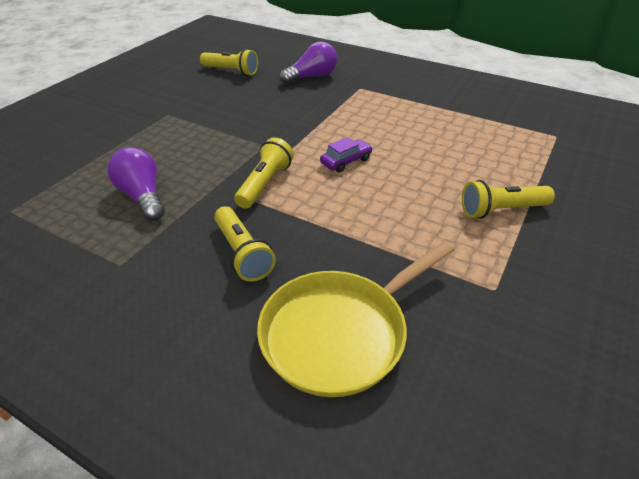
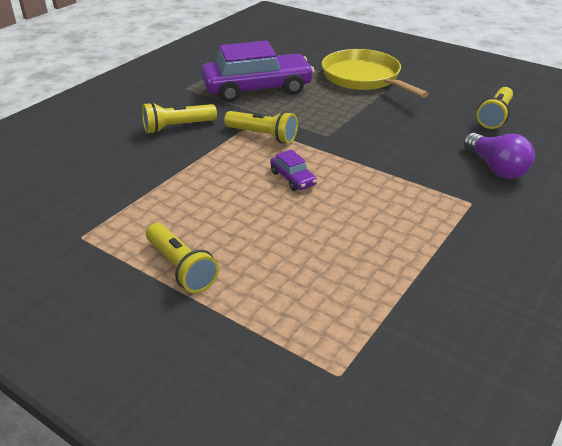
camera: 95 degrees right, 5 degrees down
(142, 196) = (257, 89): purple light bulb -> purple car
(340, 333) = (83, 161): yellow pan -> yellow pan (364, 78)
(501, 210) = (181, 268): yellow flashlight -> yellow flashlight turned 150 degrees clockwise

